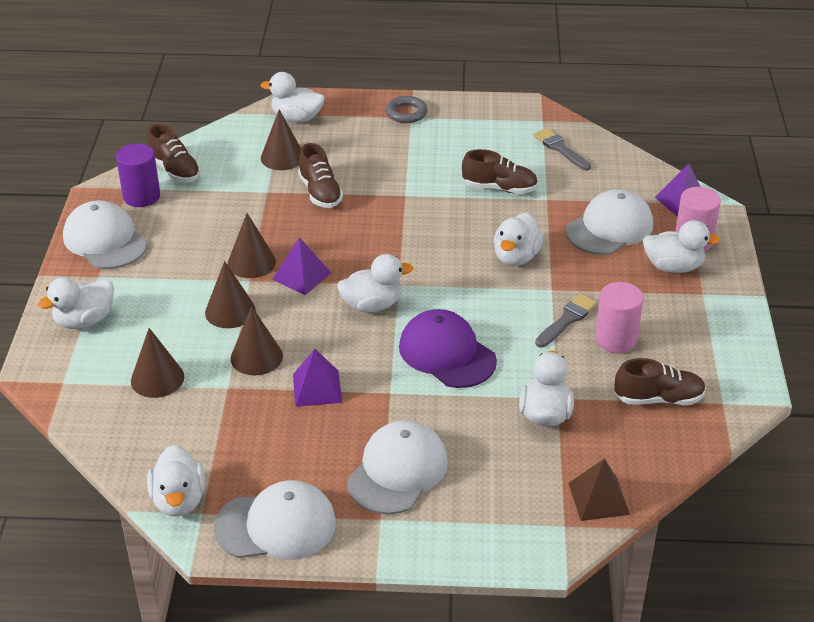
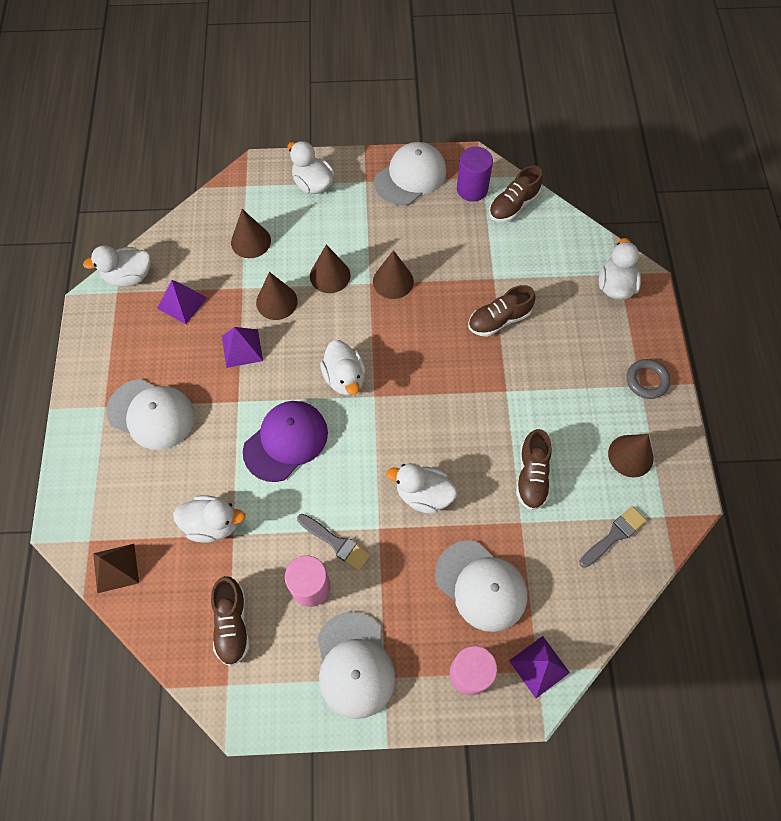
camera: 85 degrees right, 25 degrees up
(276, 525) = (102, 339): white cap -> white cap (354, 665)
(282, 157) = (548, 283): brown cone -> brown cone (630, 456)
(301, 276) = (379, 320): purple pyramid -> purple pyramid (182, 303)
(673, 267) = (424, 649): white duck -> none

